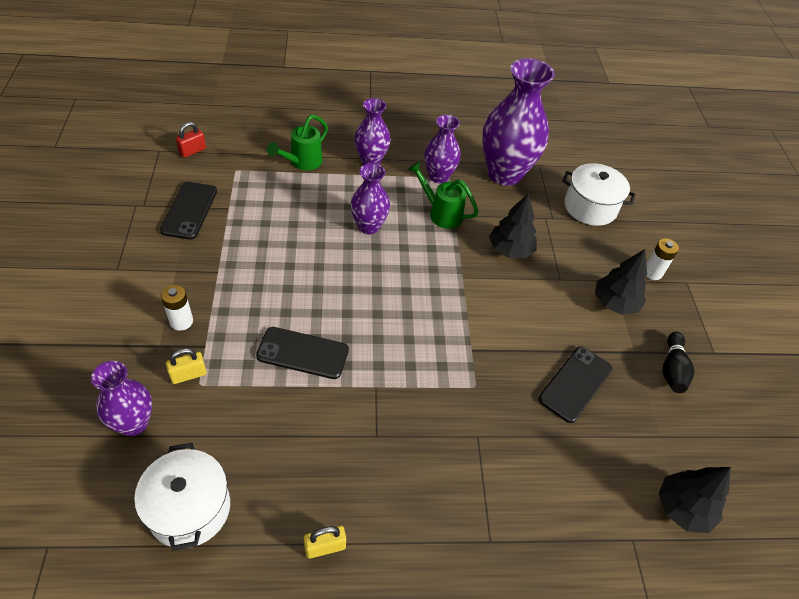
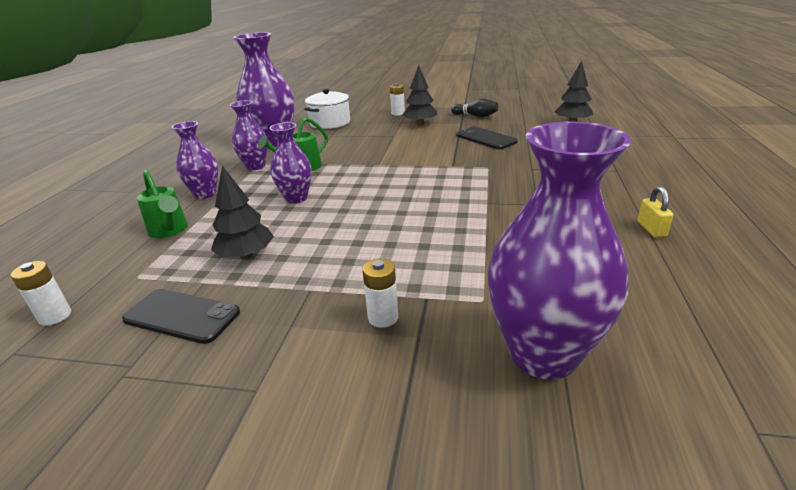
camera: 70 degrees left, 20 degrees down
(134, 423) = (543, 354): purple vase -> purple vase, size x1.78
(188, 374) = (468, 309): yellow padlock -> none
(189, 508) = (646, 304): white pot -> none
(192, 151) = (55, 316): red padlock -> white battery
(303, 353) = (446, 235): black phone -> none
(510, 250) = (357, 147): black tree -> black tree (246, 255)

